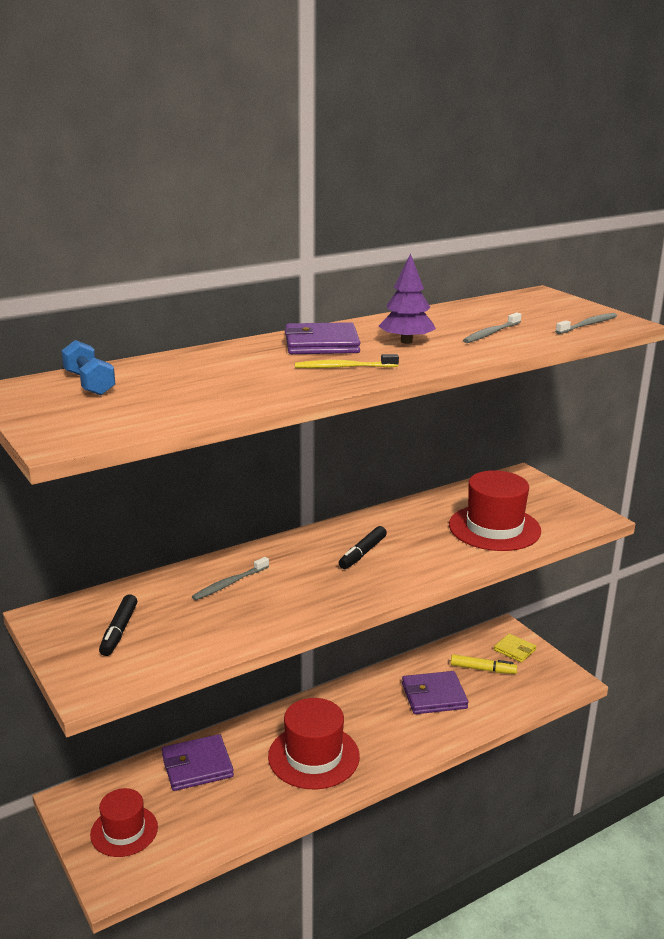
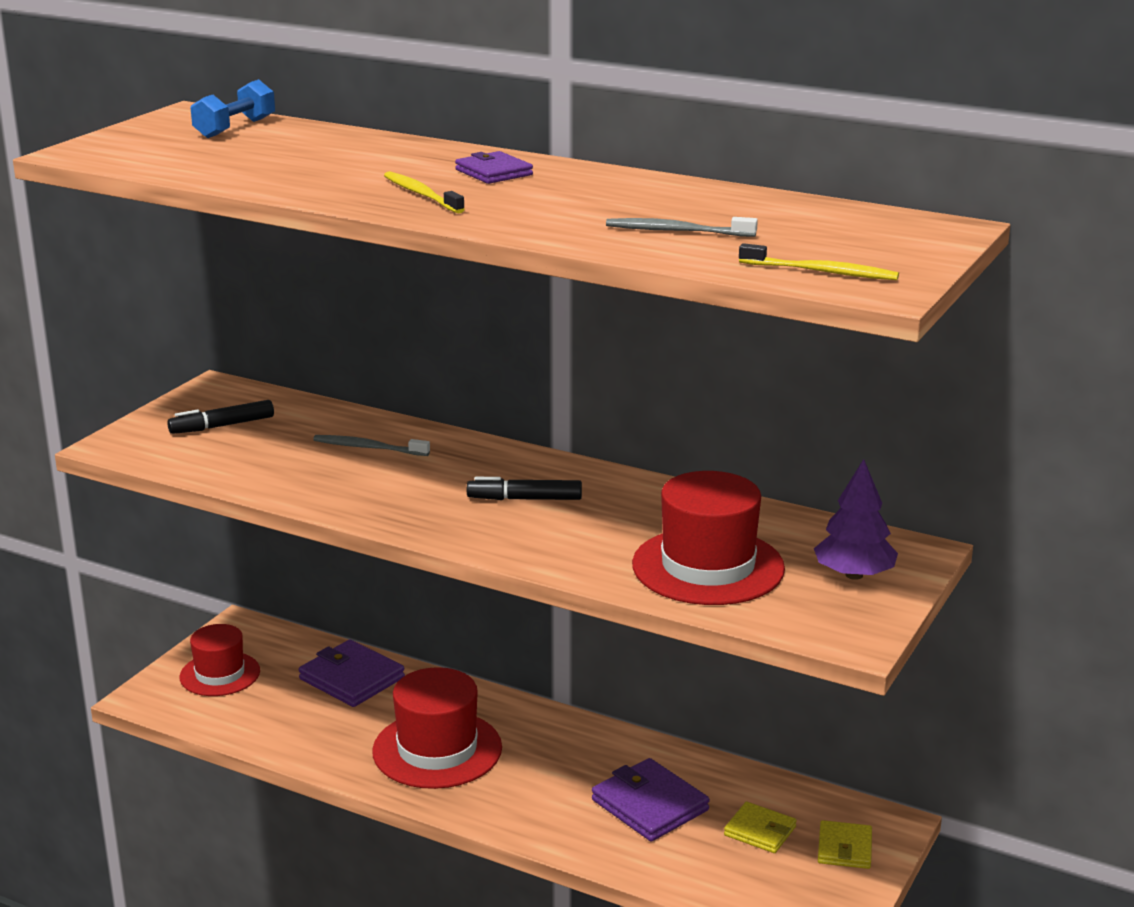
camera: 60 degrees right, 0 degrees up
(321, 344) = (493, 172): purple wallet -> purple wallet, size x0.62
(406, 341) = (567, 201): purple tree -> purple tree (854, 575)
(483, 669) = (760, 831): yellow marker -> yellow wallet
(588, 325) = (822, 272): grey toothbrush -> yellow toothbrush

